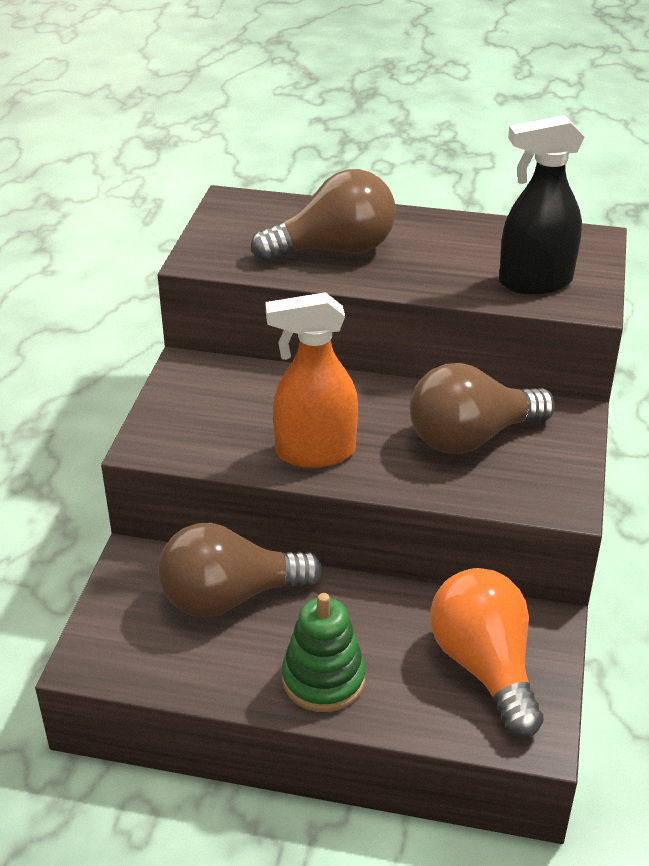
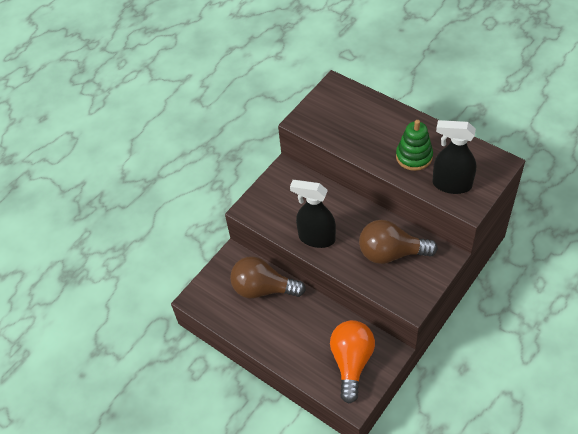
camera: 30 degrees right, 15 degrees up
(314, 452) = (316, 238): orange spray bottle -> black spray bottle
(323, 679) = (282, 343): green stacking toy -> green stacking toy (414, 156)
(334, 250) = (366, 134): brown light bulb -> none

